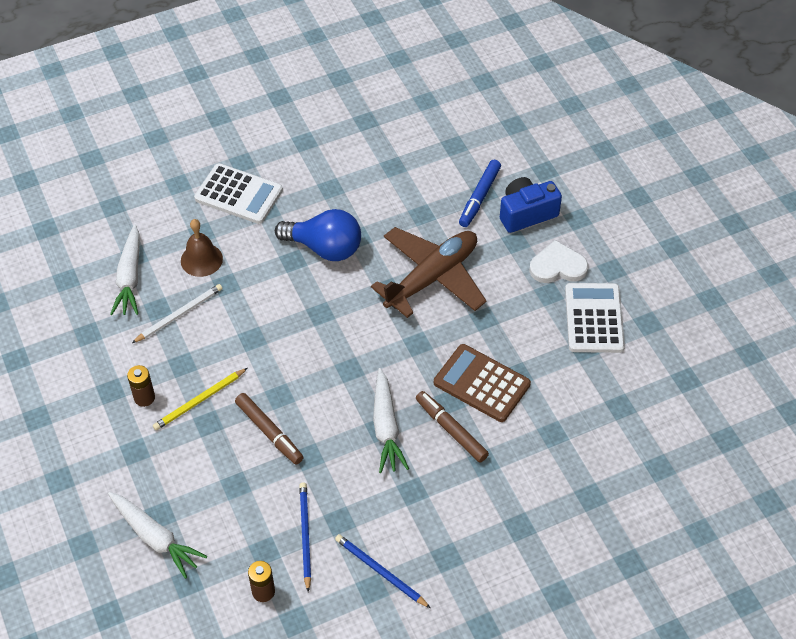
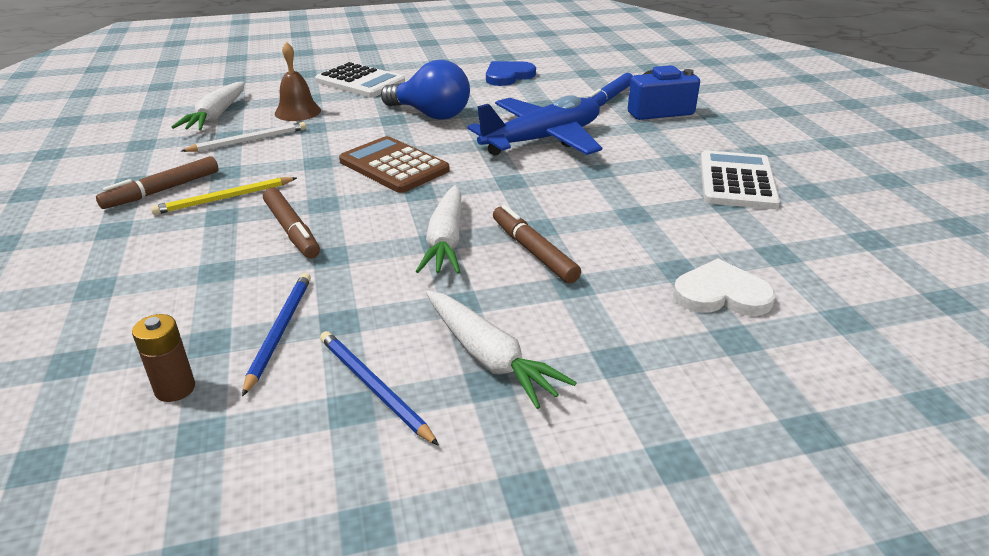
camera: 10 degrees right, 20 degrees down
(144, 397) = (162, 190): brown battery -> brown marker
(155, 537) = (68, 309): white carrot -> white carrot (489, 357)
(379, 163) = (508, 76): none -> blue heart
(432, 277) = (542, 140): brown plane -> blue plane
(481, 383) = (584, 217): brown calculator -> brown calculator (394, 166)
(557, 266) = (692, 144): white heart -> white heart (721, 294)

